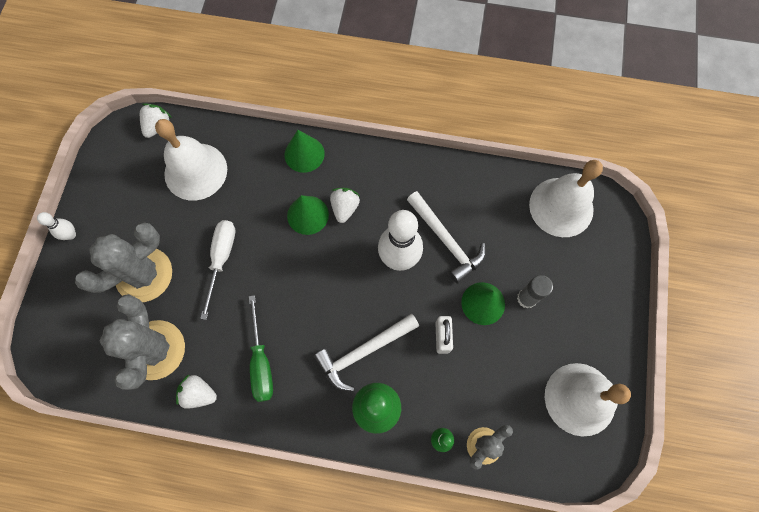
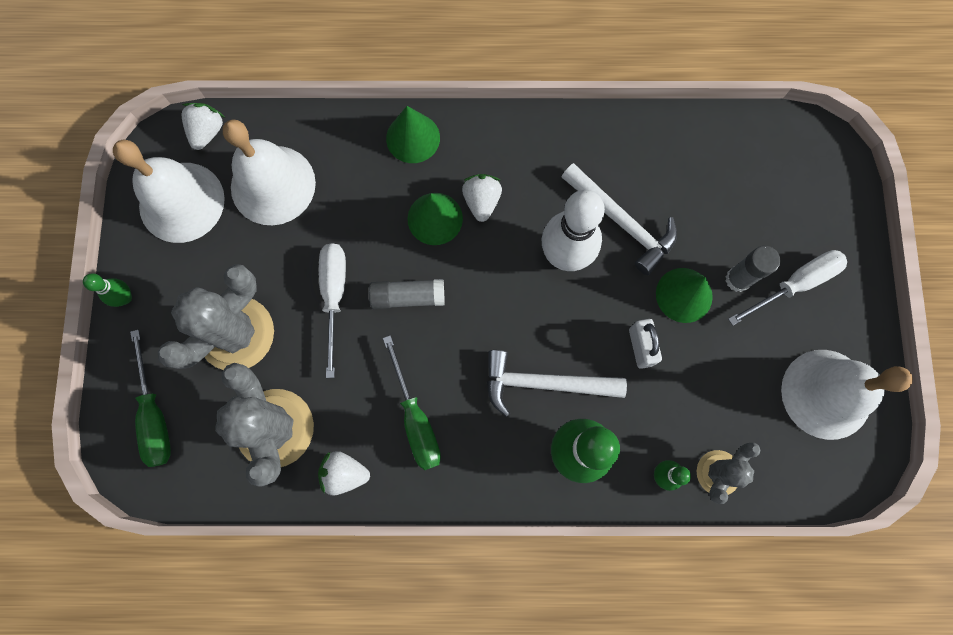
camera: 10 degrees left, 5 degrees up
(71, 235) = (125, 297): white bowling pin -> green bowling pin
(71, 324) = (155, 415): none -> green screwdriver
(275, 269) = (408, 297): none -> grey glue stick
(363, 352) = (544, 383): white hammer -> white hammer turned 45 degrees clockwise
(561, 207) = (760, 153): white bell -> white bell (181, 202)
(570, 310) = (795, 284): none -> white screwdriver

